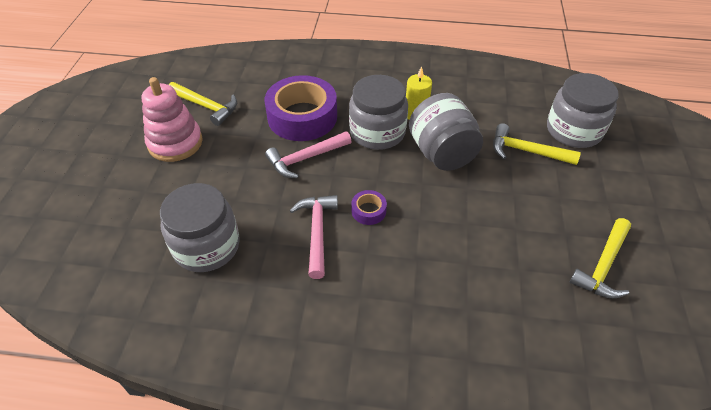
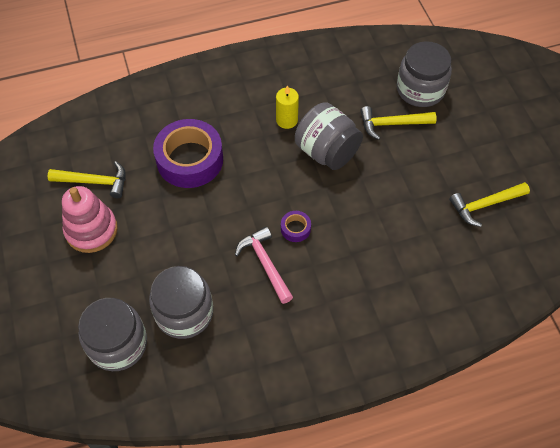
camera: 25 degrees left, 10 degrees up
(305, 158) = (217, 201): pink hammer -> none
(377, 132) = (263, 151): grey jar -> grey jar (118, 344)
(603, 266) = (485, 205): yellow hammer -> yellow hammer turned 60 degrees clockwise

